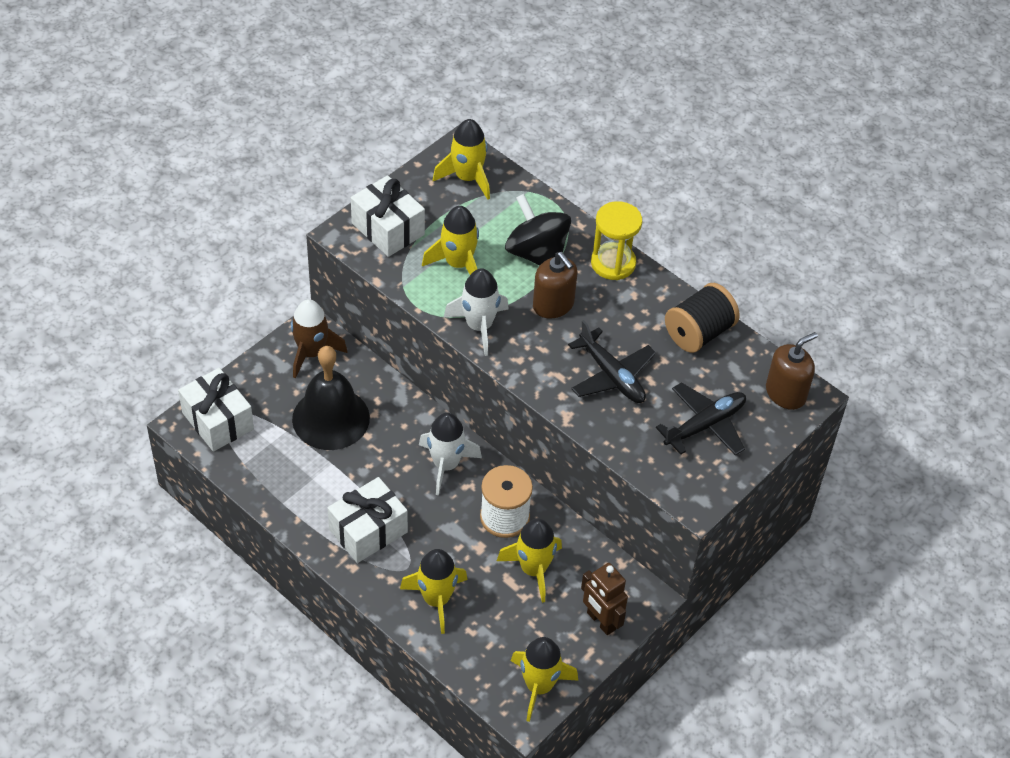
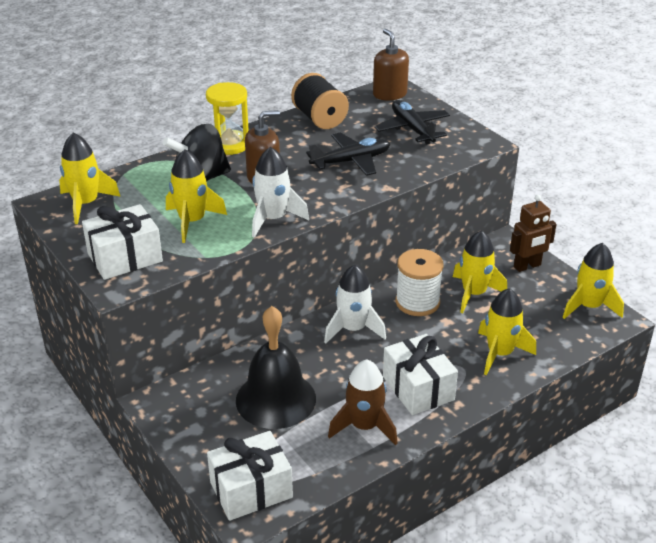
camera: 75 degrees left, 15 degrees down
(311, 353) = (185, 404): brown rocket -> brown rocket (364, 426)

